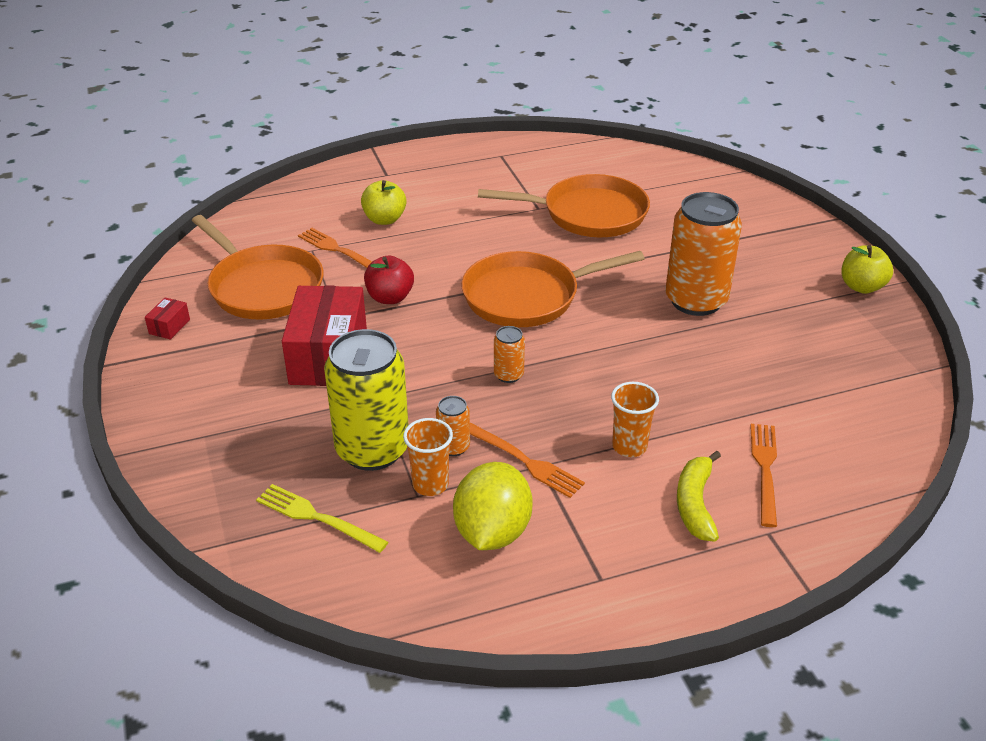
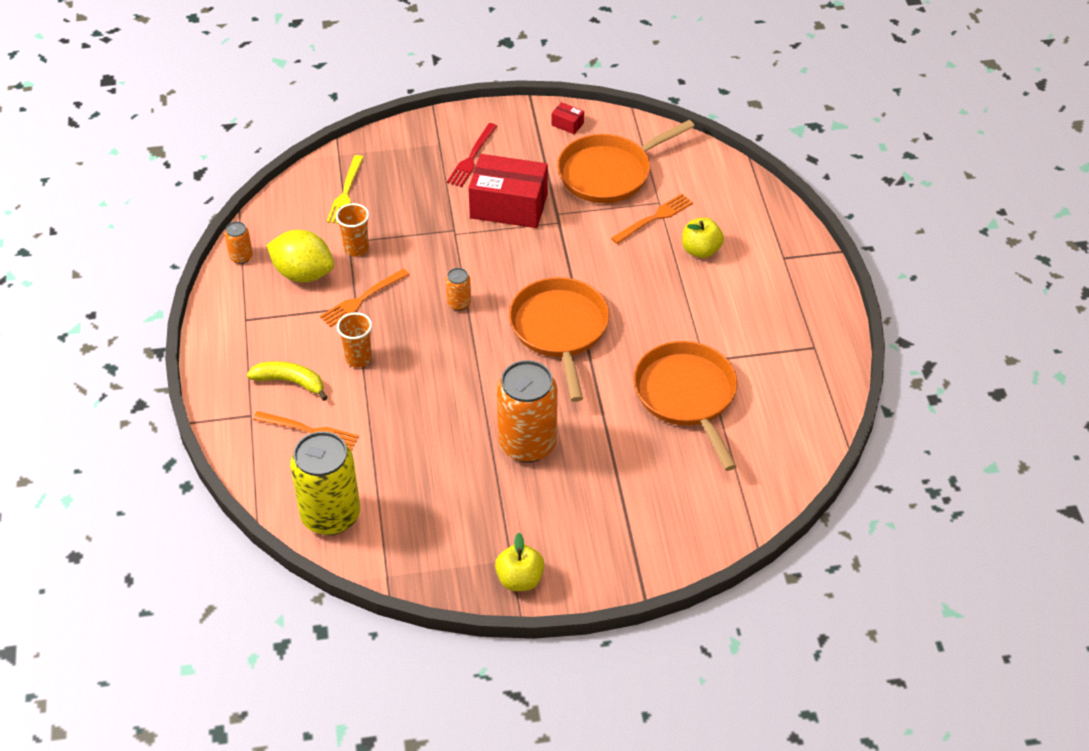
camera: 100 degrees right, 10 degrees up
(235, 400) = (471, 158): none -> red fork
(316, 517) = (345, 193): yellow fork -> yellow fork turned 150 degrees clockwise
(372, 449) = (399, 223): yellow can -> yellow can (330, 515)
(390, 297) = (577, 245): red apple -> none
(453, 447) = (389, 264): orange can -> orange can (241, 257)
(588, 214) = (687, 396): orange pan -> orange pan turned 150 degrees clockwise

